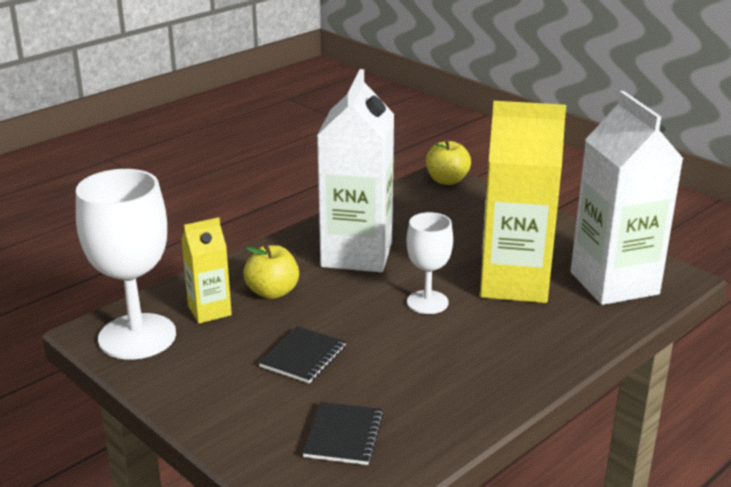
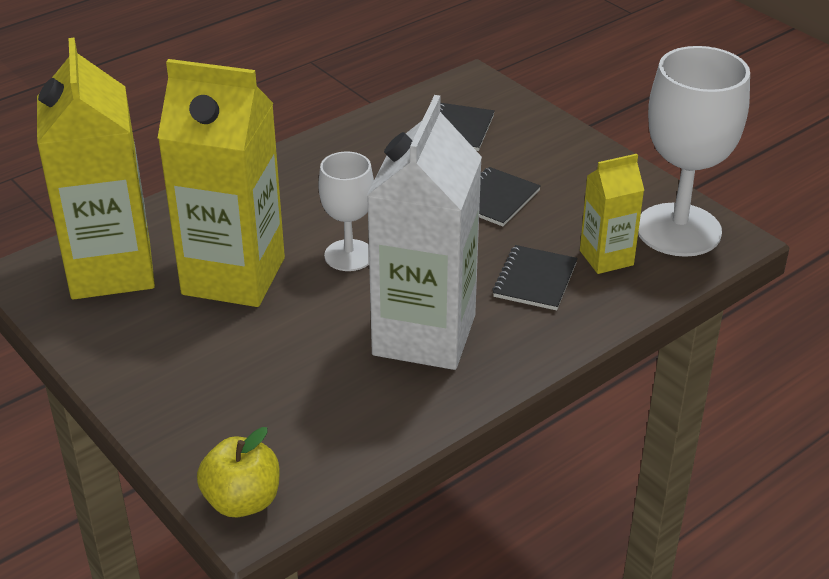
camera: 175 degrees left, 10 degrees up
(272, 292) = (535, 280): yellow apple -> black notebook
(614, 283) = (111, 269): white carton -> yellow carton

